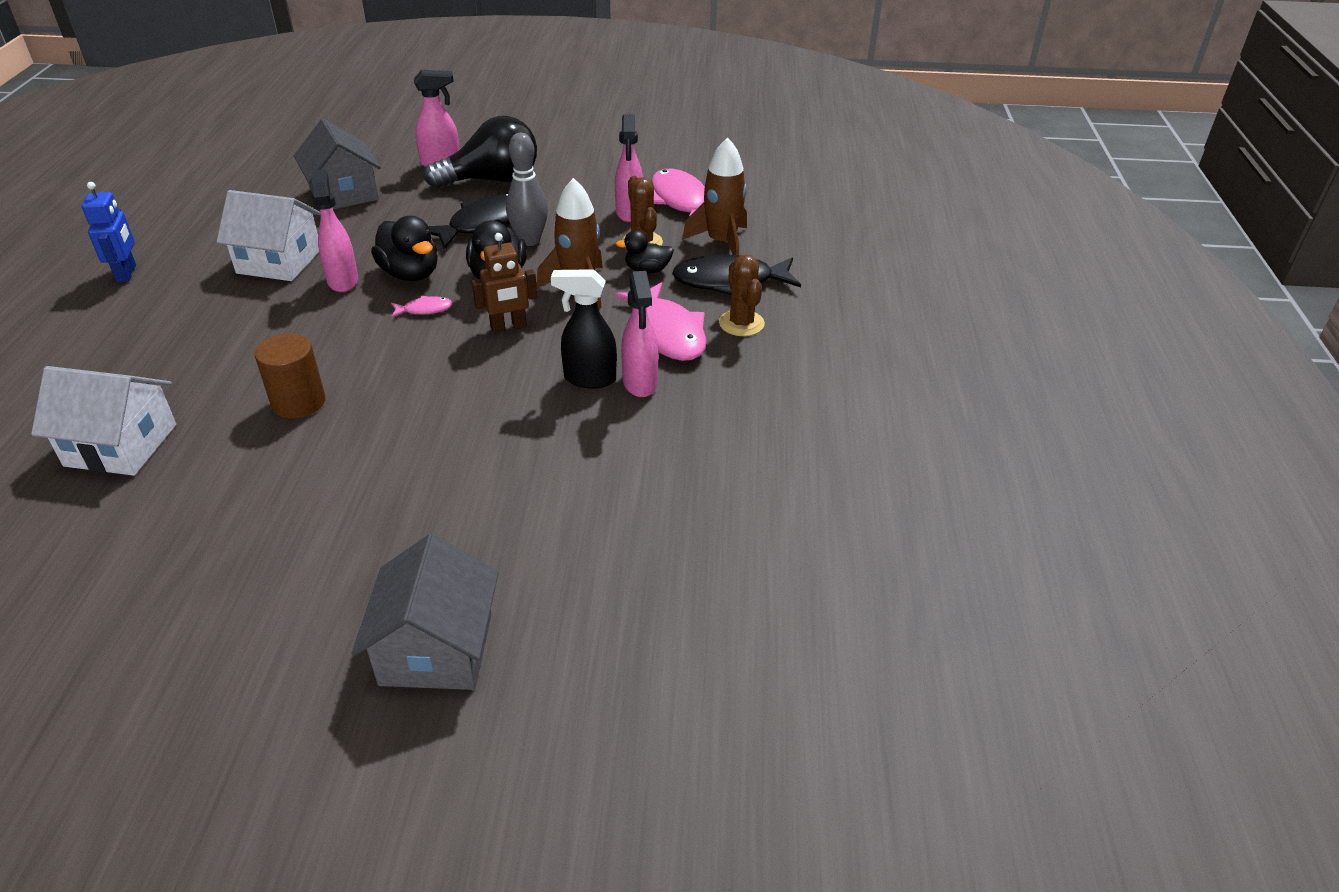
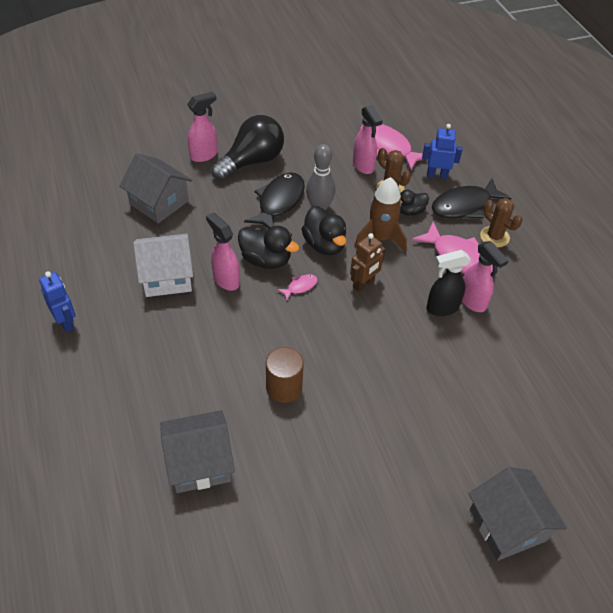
camera: 25 degrees left, 10 degrees up
(121, 445) = (199, 462): white house -> grey house
(721, 243) = (437, 175): brown rocket -> blue robot

